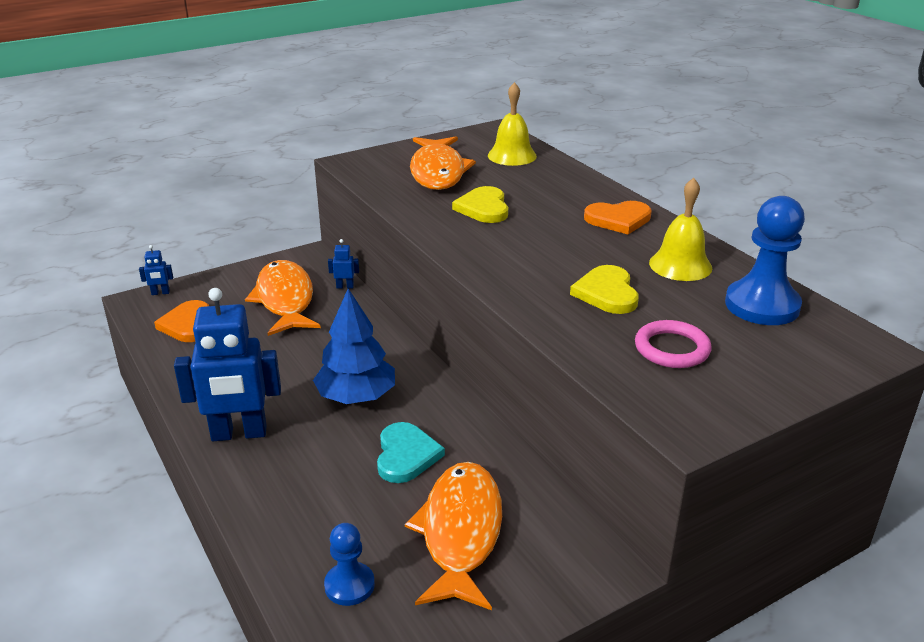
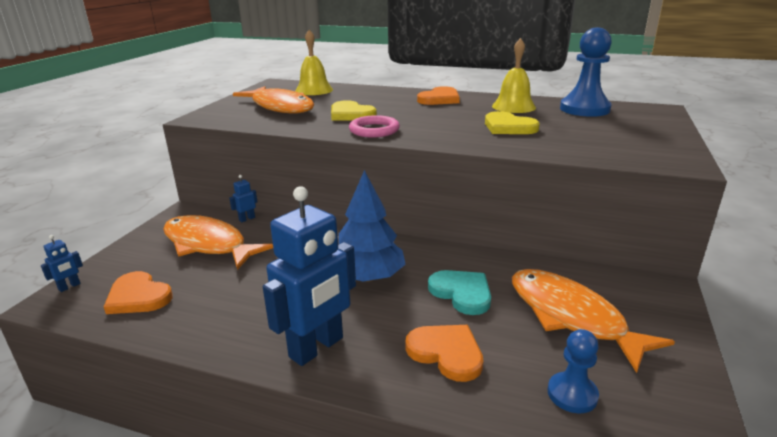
camera: 40 degrees left, 5 degrees down
(314, 495) = (446, 353): none -> orange heart
(672, 349) = (593, 137): pink ring -> pink ring (374, 130)

